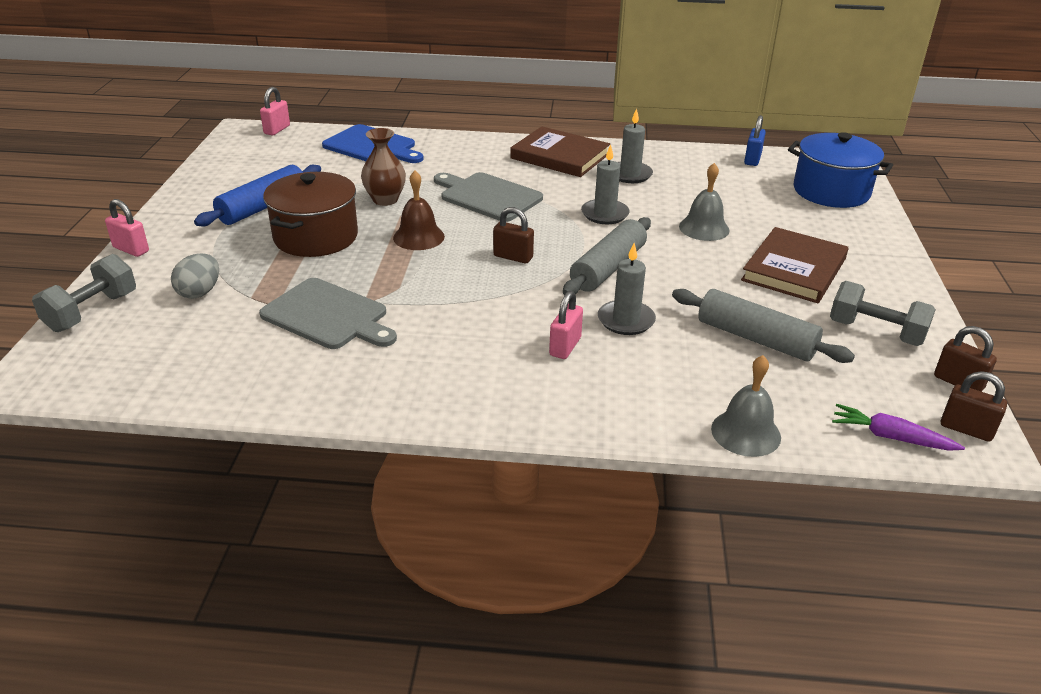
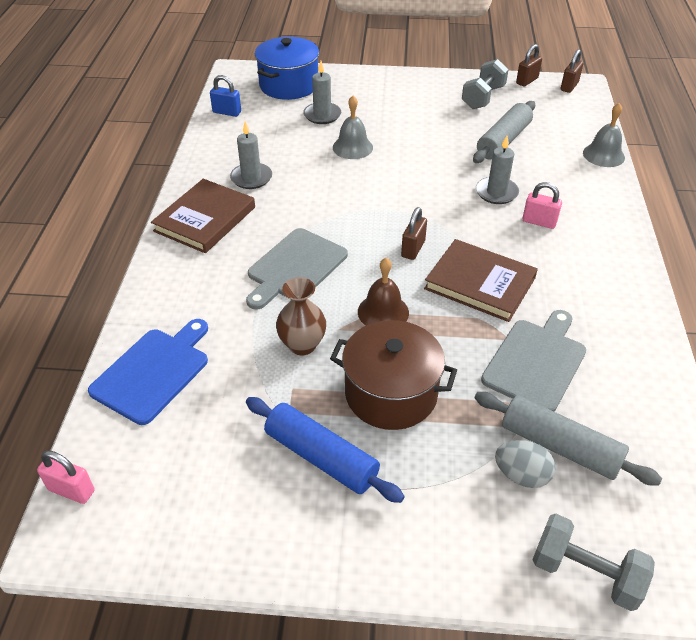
camera: 90 degrees left, 10 degrees up
(131, 249) = (442, 579): pink padlock -> none
(605, 214) = (330, 195): grey candle -> grey candle (322, 115)
(608, 268) = (423, 198): grey rolling pin -> grey rolling pin (560, 446)
(794, 269) = (411, 116): brown book -> brown book (480, 283)
(890, 437) = (586, 109): purple carrot -> none

